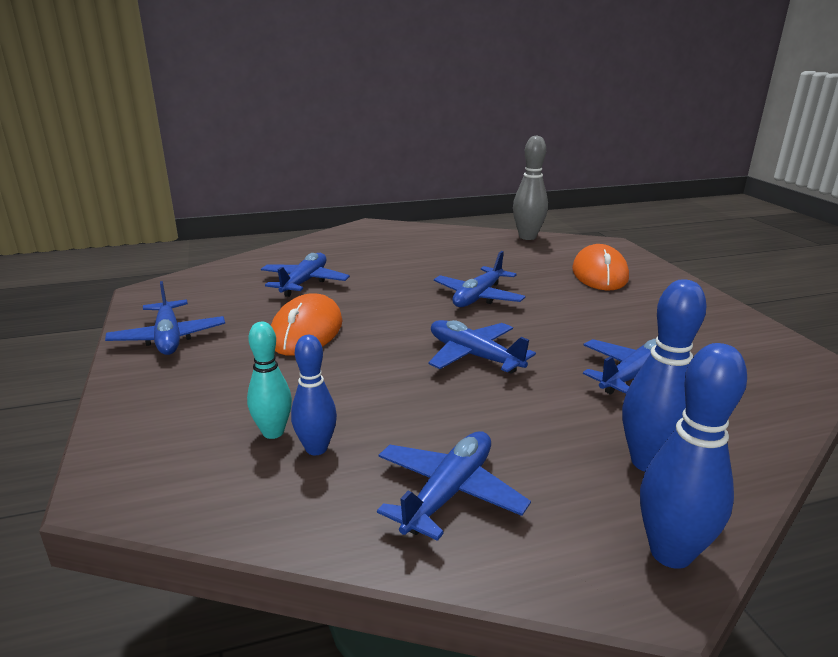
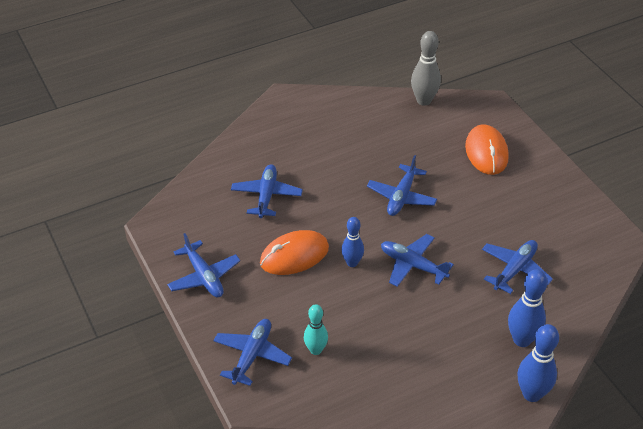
camera: 10 degrees left, 20 degrees up
(306, 331) = (294, 255): orange mouse -> orange mouse turned 60 degrees clockwise
(316, 448) = (345, 358): blue bowling pin -> blue bowling pin (352, 263)
(449, 493) = (423, 376): blue plane -> blue plane (252, 355)

